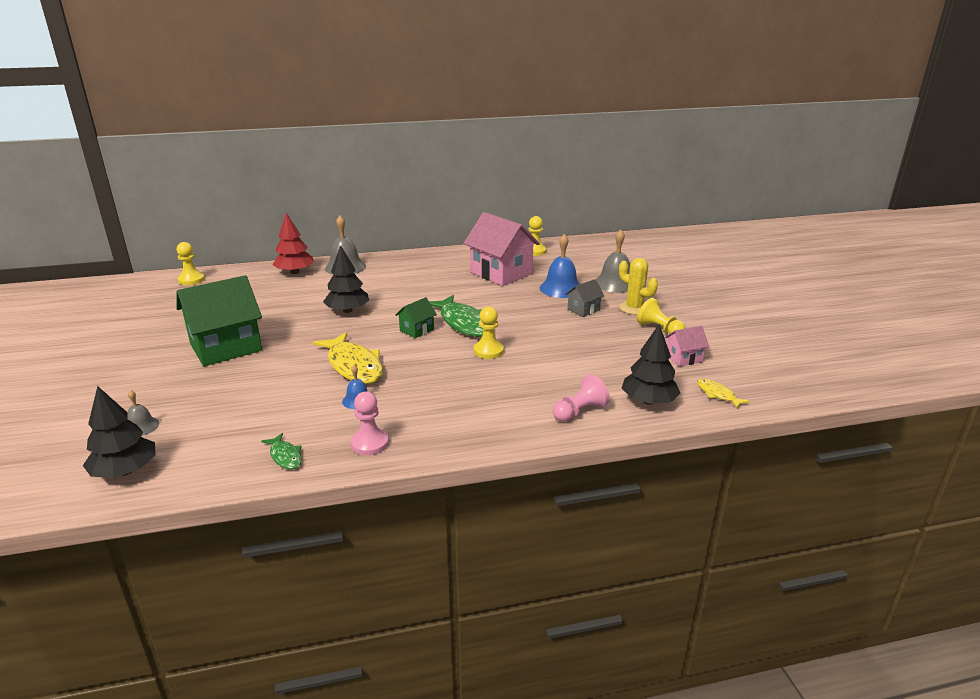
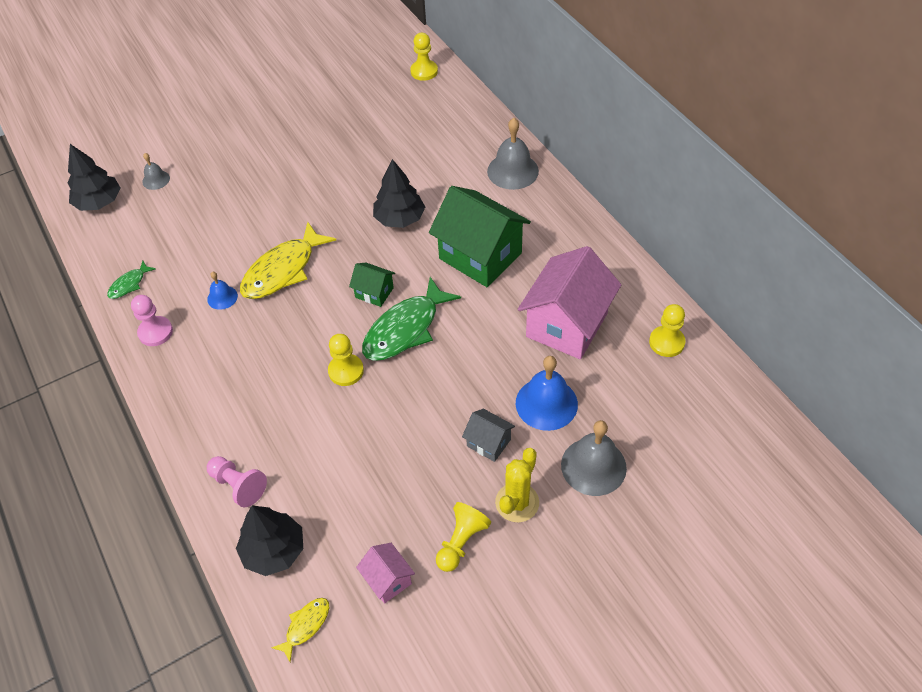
camera: 75 degrees right, 25 degrees up
(226, 347) = (292, 165): green house -> green house (480, 256)
(295, 272) = (479, 136): red tree -> none

